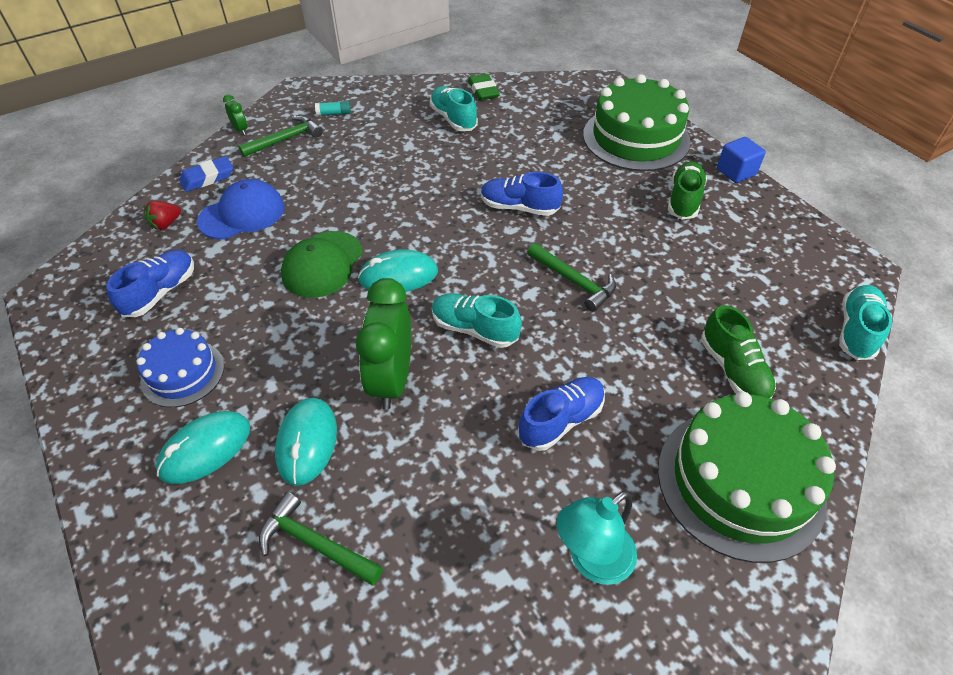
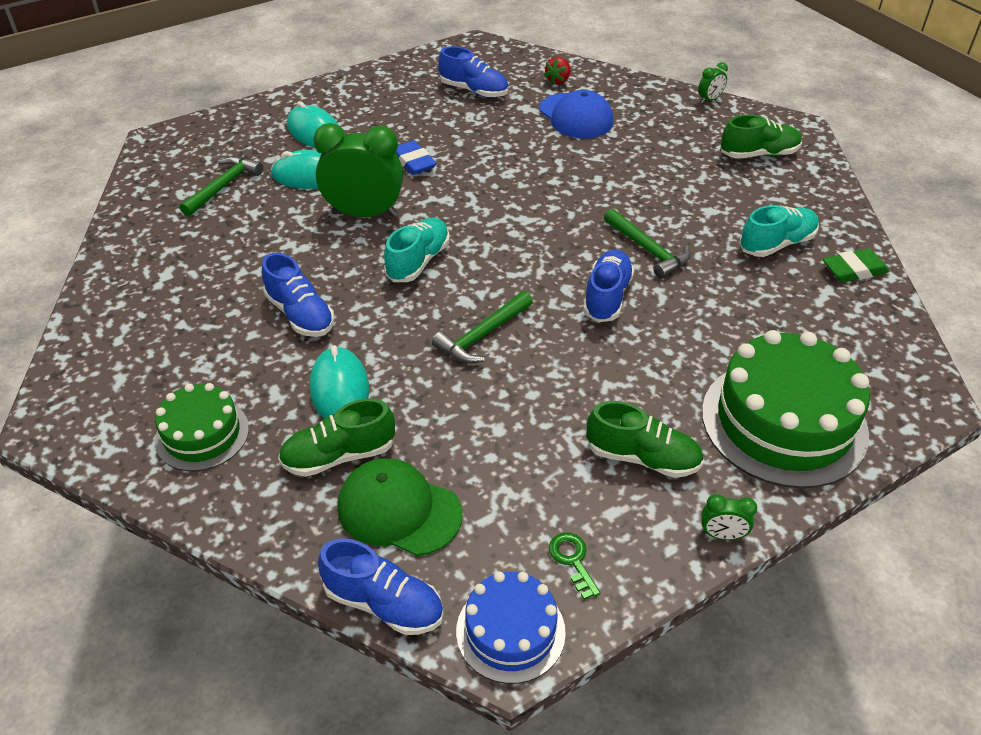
camera: 90 degrees right, 5 degrees down
(166, 224) = (558, 80): red strawberry -> red strawberry turned 105 degrees counterclockwise
(183, 373) = (387, 113): blue cake -> blue cake (510, 631)
(208, 178) = (627, 92): blue eraser -> blue eraser (413, 162)
(285, 139) = (700, 128): green hammer -> green hammer (648, 250)
(322, 264) = (508, 167): green cap -> green cap (399, 510)
(334, 113) = (759, 154): turquoise glue stick -> green shoe
(398, 276) = (492, 212): turquoise mouse -> turquoise mouse (339, 389)
(592, 561) = (161, 324): turquoise lamp -> none
(736, 172) = (722, 535): blue cube -> green clock
(740, 482) = (202, 434): green cake -> green cake, size x0.56
(781, 236) = (573, 560): none -> green key
(856, 331) = (384, 603): turquoise shoe -> blue shoe

